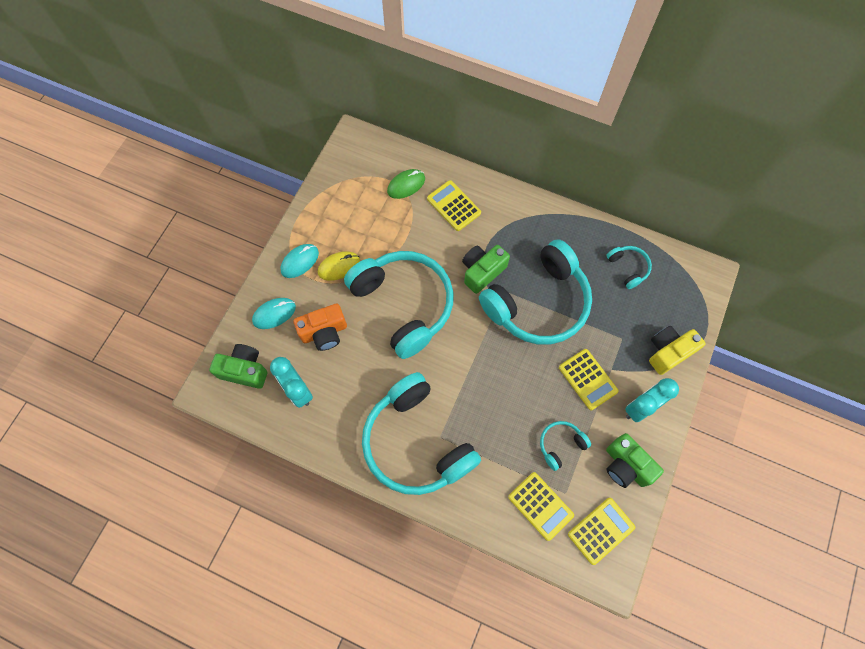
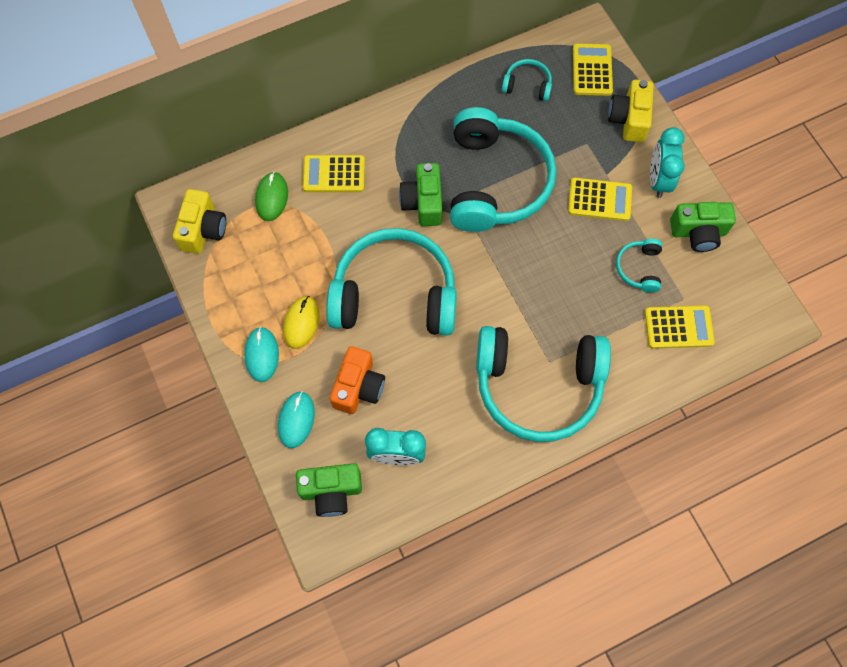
camera: 50 degrees left, 0 degrees up
(244, 370) = (331, 491): green camera -> green camera turned 150 degrees counterclockwise
(352, 166) = (203, 230): none -> yellow camera
(601, 530) = (736, 297): yellow calculator -> yellow calculator (592, 70)

